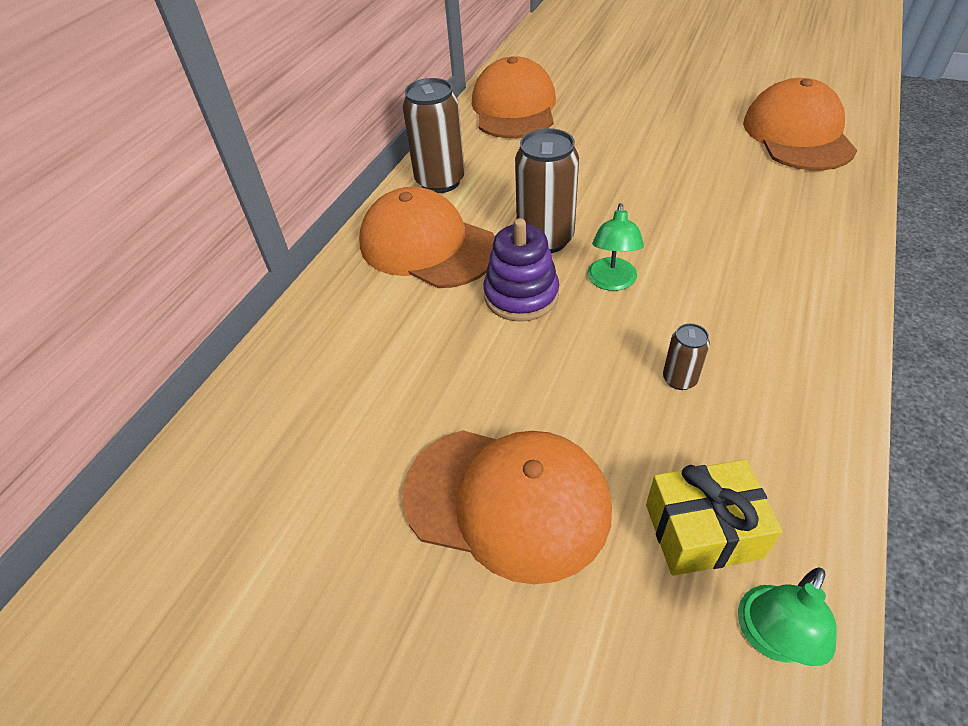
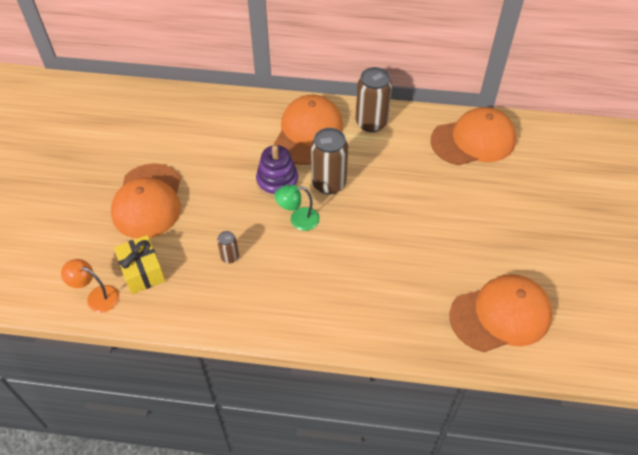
camera: 70 degrees right, 5 degrees up
(770, 638) = (97, 296): green lamp -> orange lamp

